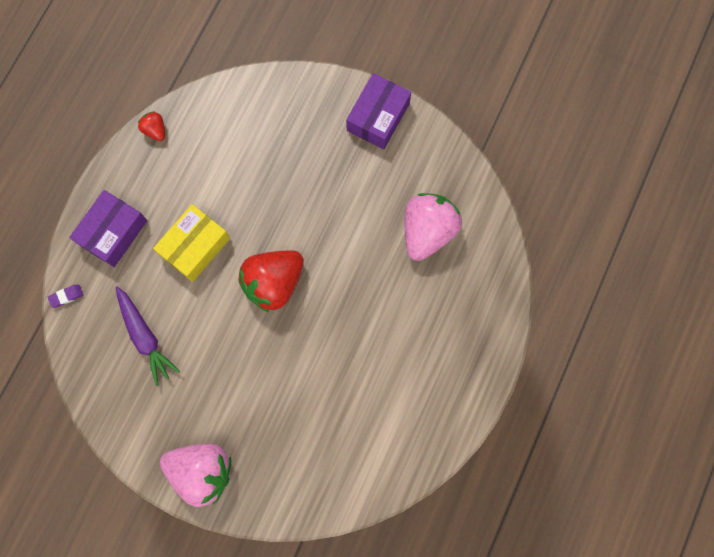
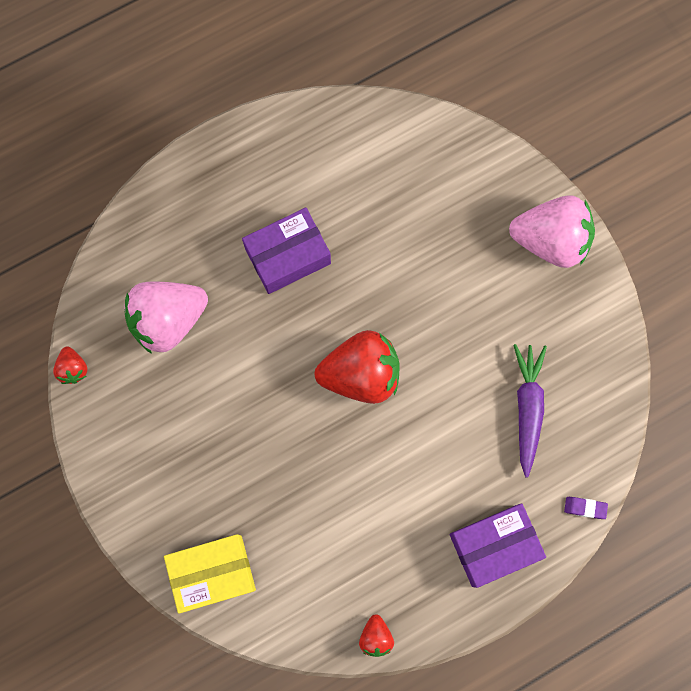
camera: 145 degrees left, 0 degrees up
(195, 246) = (416, 469): yellow box -> yellow box (212, 573)
(202, 471) = (550, 241): pink strawberry -> pink strawberry turned 135 degrees clockwise
(378, 117) = (125, 479): purple box -> purple box (288, 256)
(464, 159) = (73, 369): none -> red strawberry

